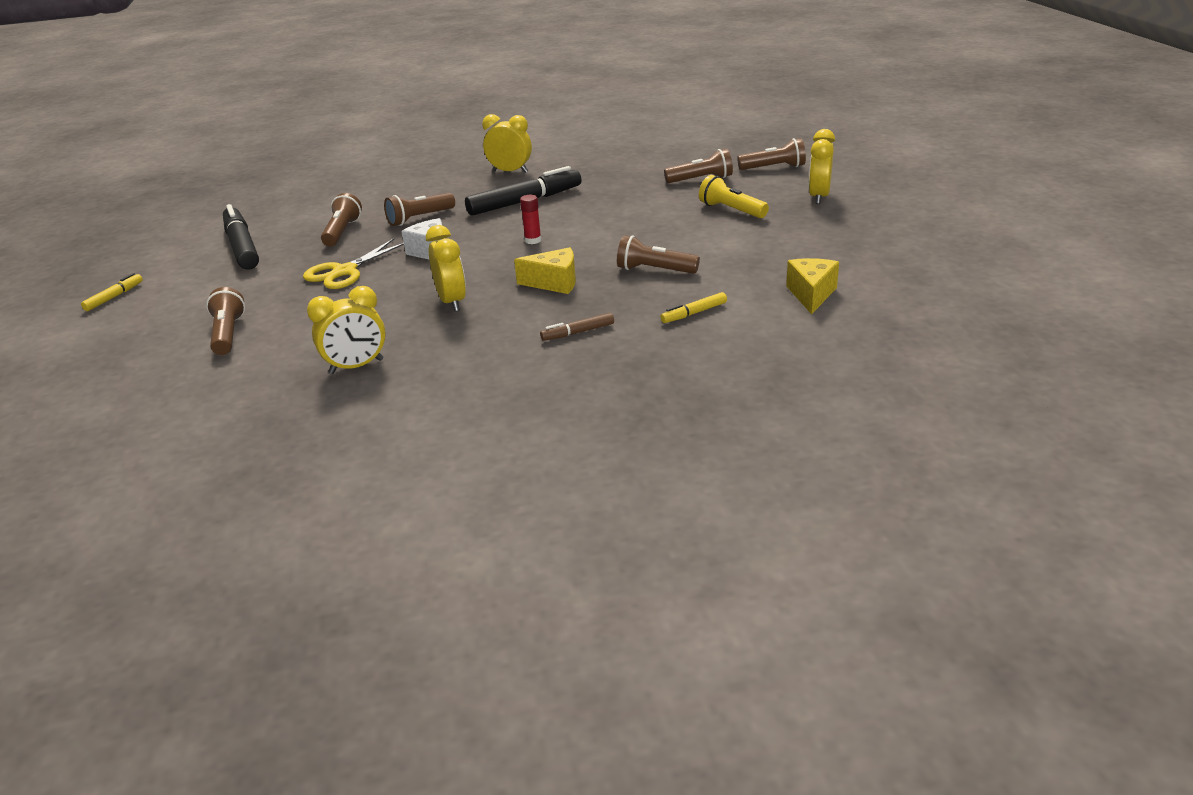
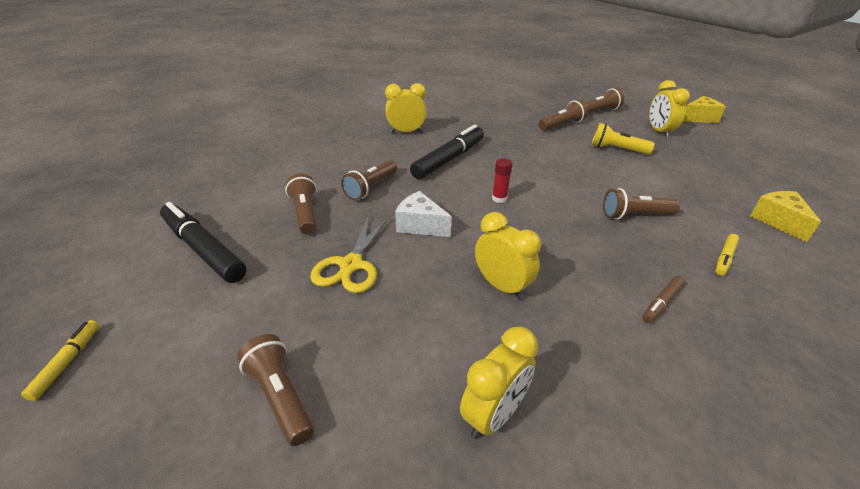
camera: 25 degrees left, 5 degrees up
(554, 283) = (571, 244): yellow cheese -> yellow cheese (699, 118)

